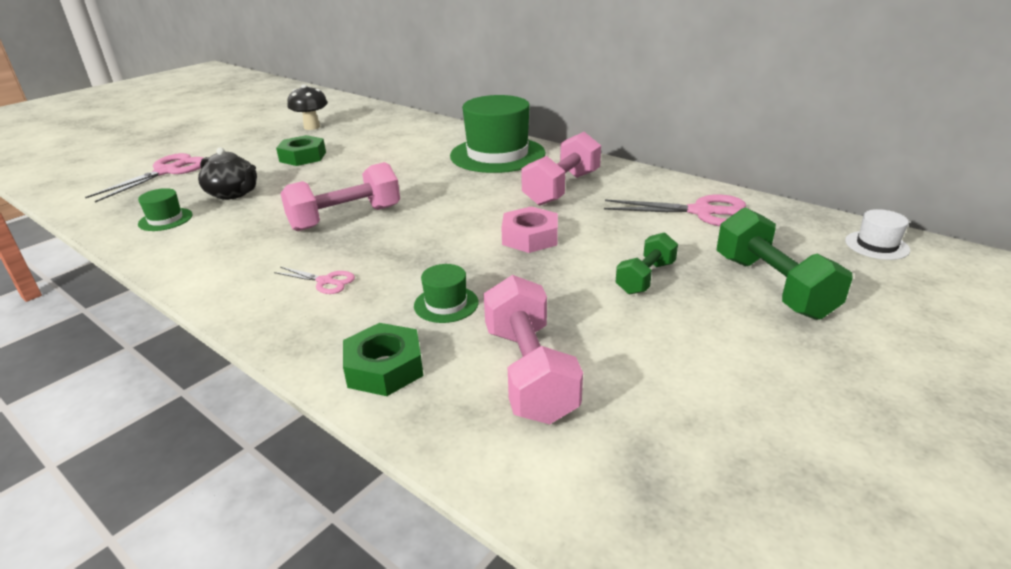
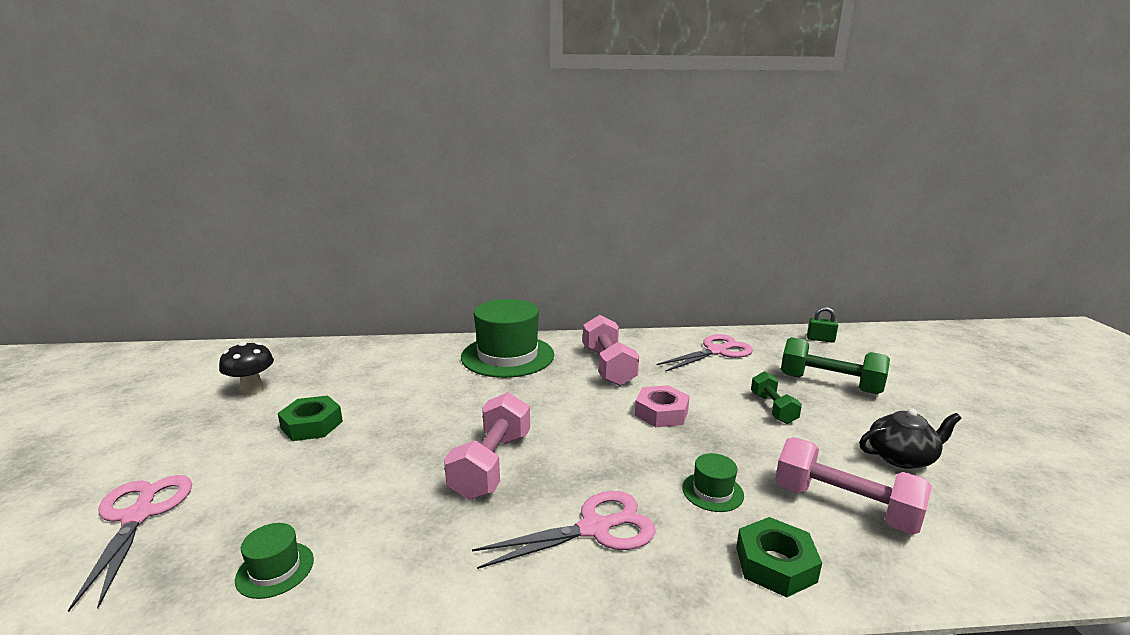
camera: 45 degrees left, 10 degrees down
(233, 193) = (307, 498): black teapot -> black teapot (901, 457)
(325, 281) = (594, 529): pink scissors -> pink scissors, size x1.89
(876, 245) = (820, 339): white hat -> green padlock

